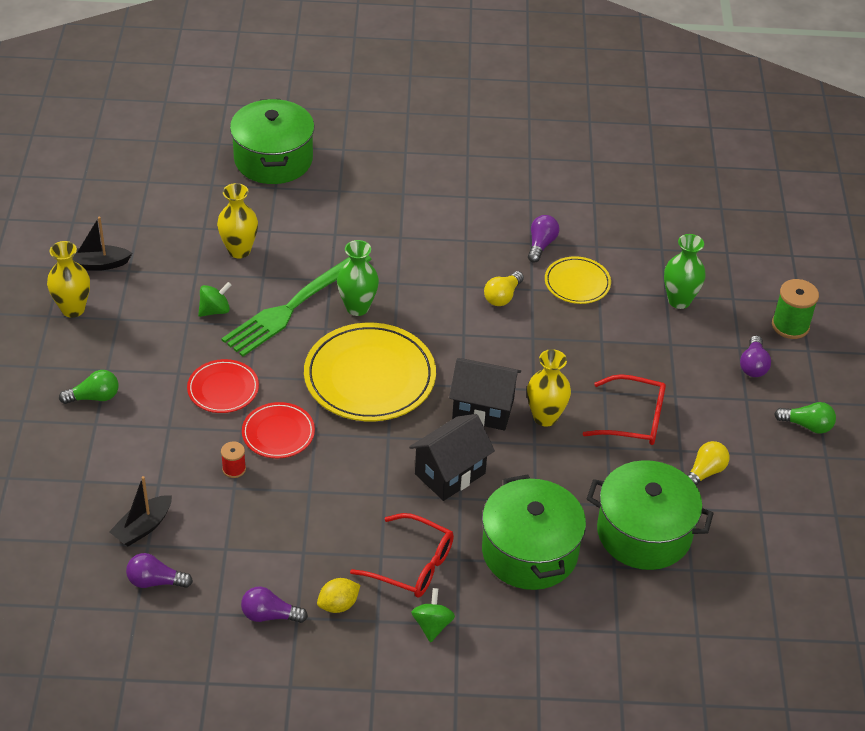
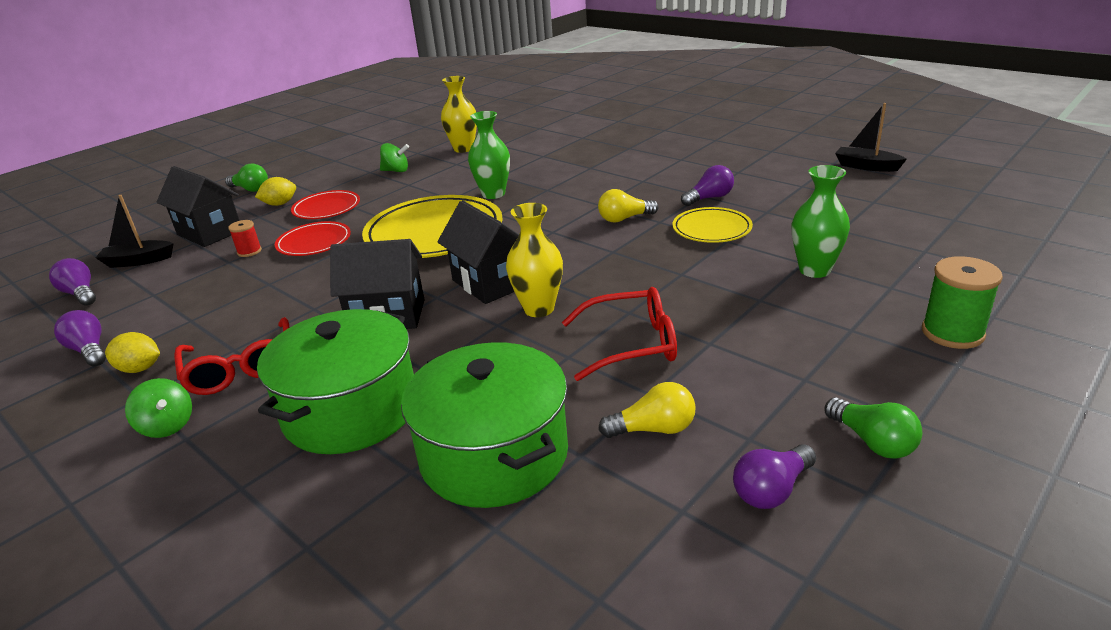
camera: 45 degrees right, 15 degrees down
(73, 309) = (320, 150): yellow vase -> none
(98, 264) = (370, 136): black boat -> black boat (866, 166)
(154, 467) = (210, 232): none -> black house
(164, 403) = (280, 204): none -> yellow lemon
(273, 159) = (560, 116): green pot -> none
(294, 305) = (451, 181): green fork -> none
(432, 625) = (167, 426): green spinning top -> green spinning top turned 90 degrees clockwise
(633, 419) = (630, 344): red glasses -> red glasses turned 60 degrees counterclockwise
(753, 365) = (852, 351): purple light bulb -> purple light bulb (772, 490)

